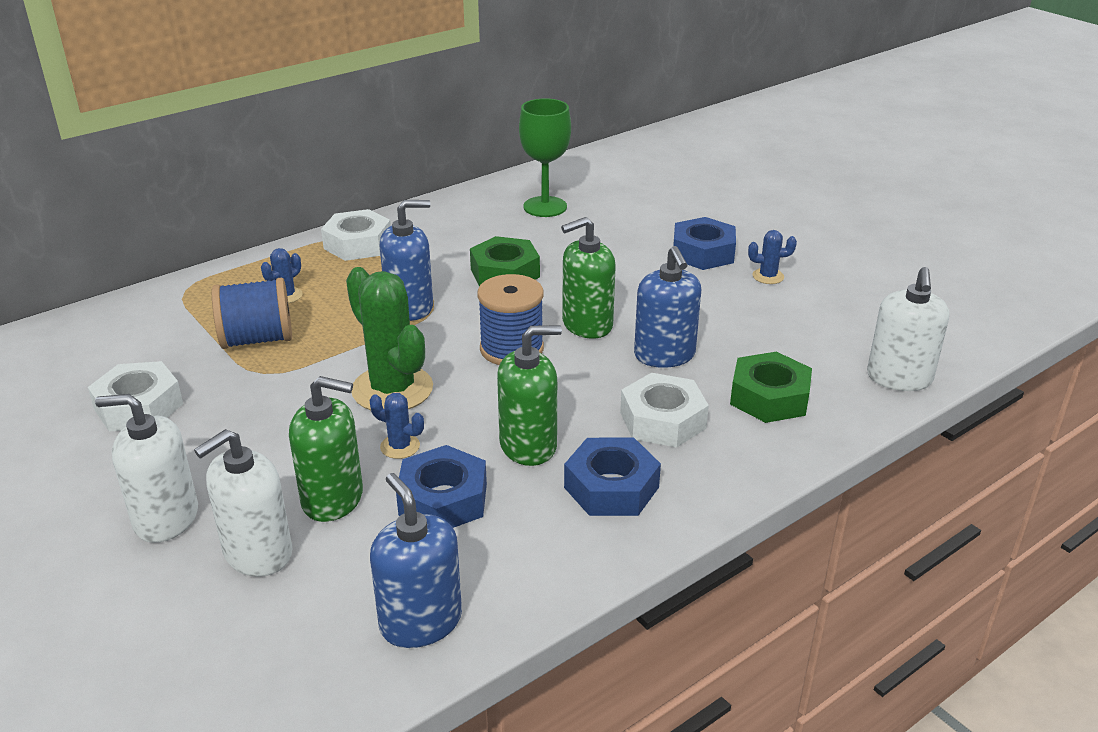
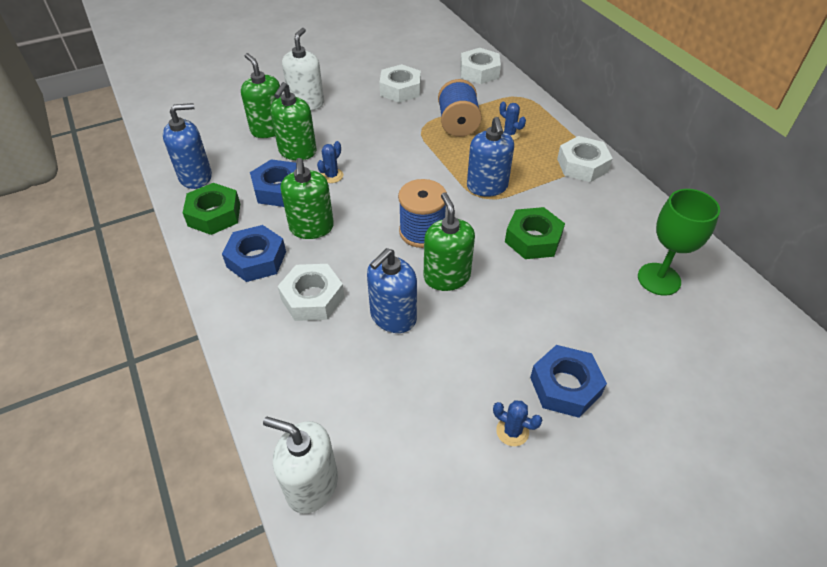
camera: 100 degrees right, 15 degrees up
(99, 330) = (479, 72): none -> white nut
(257, 553) = (269, 129): white soap dispenser -> green soap dispenser
(392, 389) = (389, 175): green cactus -> none
(664, 355) = (393, 316): blue soap dispenser -> blue soap dispenser turned 45 degrees counterclockwise
(768, 276) = (512, 431): blue cactus -> blue cactus turned 75 degrees counterclockwise
(769, 397) = (317, 371): green nut -> green nut (214, 215)

